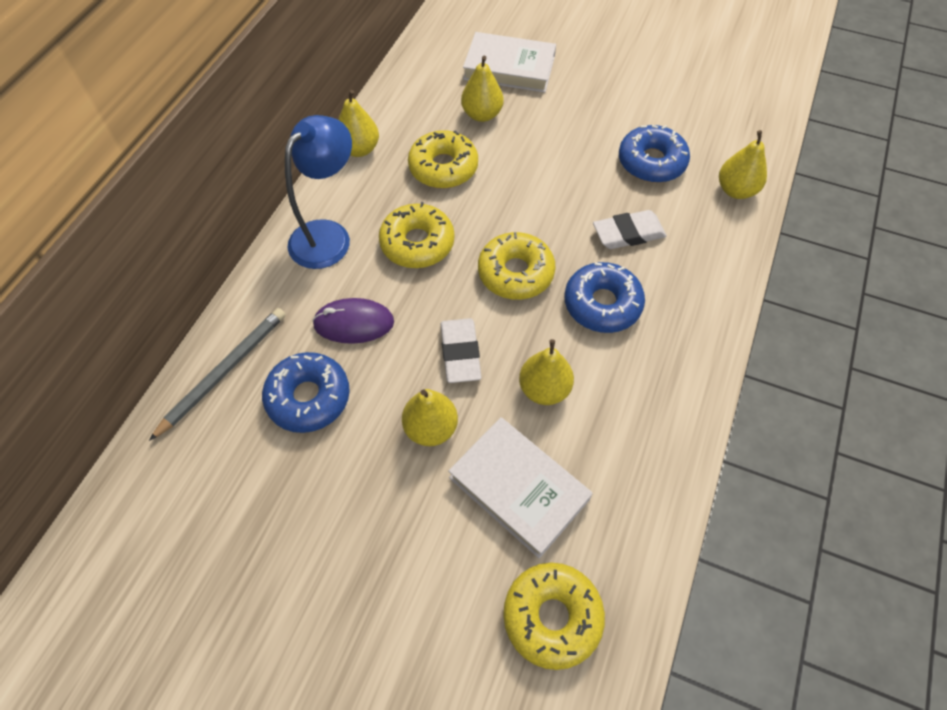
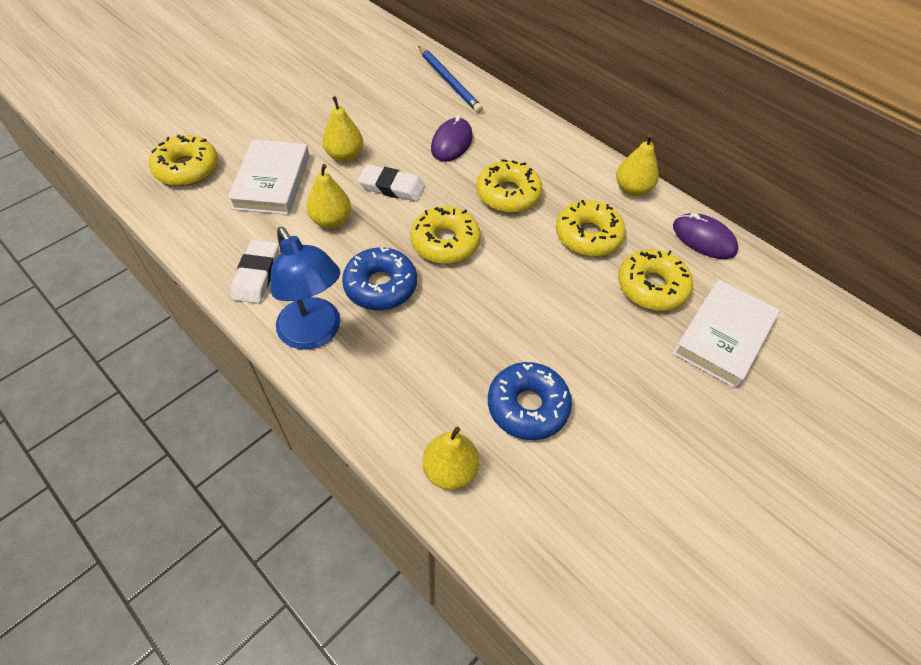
camera: 110 degrees right, 5 degrees down
(224, 372) = (449, 81): grey pencil -> blue pencil
(308, 397) = (406, 110): blue donut -> none
(328, 235) = (541, 149): blue lamp -> blue lamp (315, 334)
(403, 91) = (704, 239): none -> purple mouse
(482, 115) = (652, 287): yellow pear -> yellow donut
(519, 488) = (272, 182): white book -> white book turned 60 degrees counterclockwise
(628, 233) = (444, 340): white eraser -> white eraser (257, 275)

